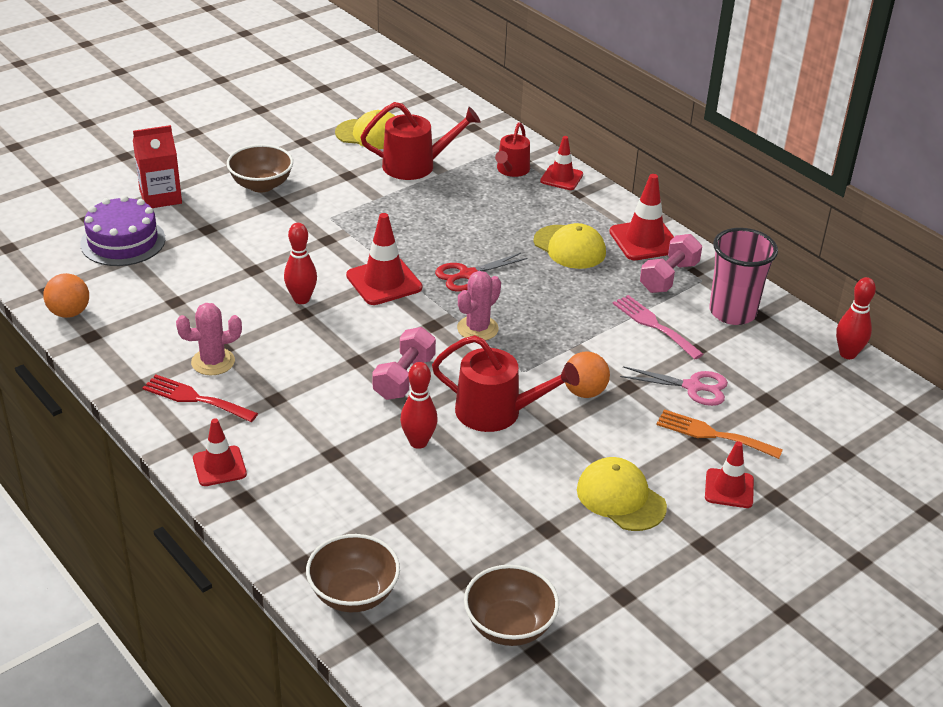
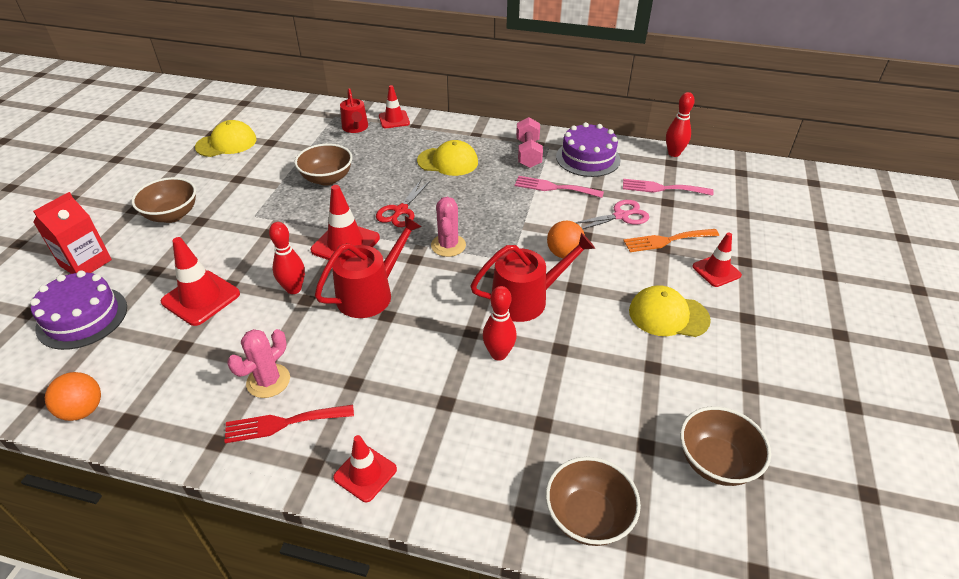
camera: 35 degrees left, 5 degrees up
(404, 377) = (436, 309): pink dumbbell -> none
(415, 165) = (283, 151): red watering can -> red watering can (370, 294)
(429, 211) = (327, 179): none -> brown bowl
(644, 240) = (488, 137): red traffic cone -> red traffic cone (201, 298)
(732, 312) = (588, 158): pink cup -> purple cake
(780, 383) = (662, 188): none -> pink fork

